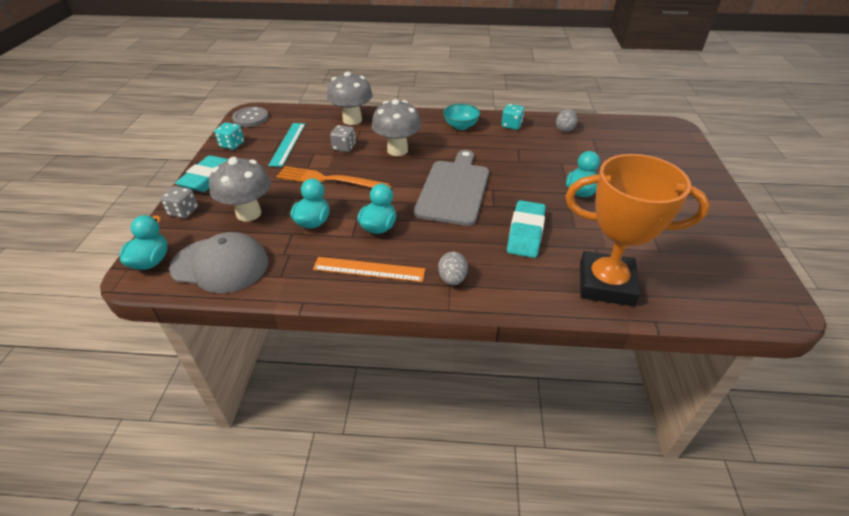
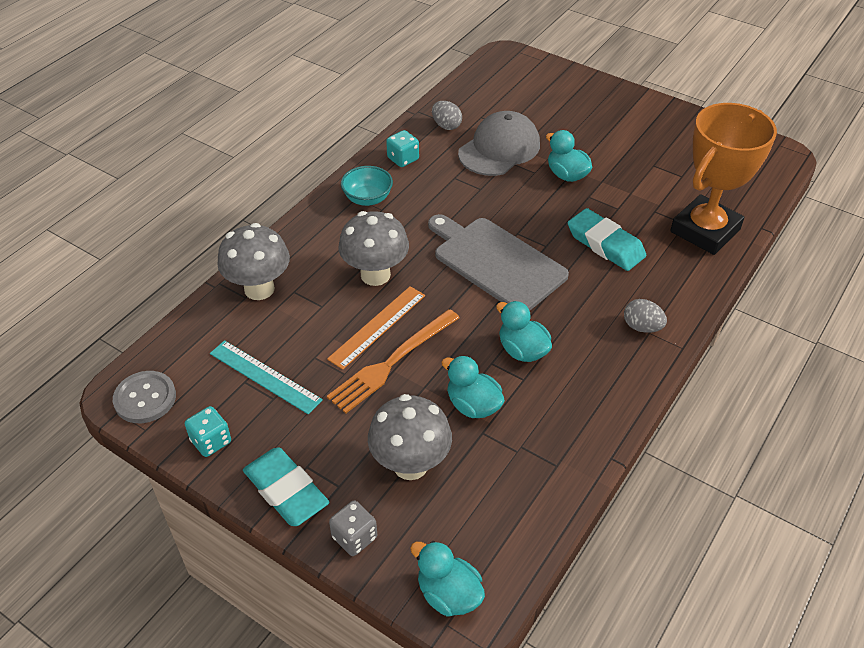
camera: 60 degrees left, 5 degrees up
(220, 265) = (501, 519): grey cap -> grey cap (499, 149)
(344, 147) = (326, 322): grey dice -> none
(369, 269) = (590, 385): orange ruler -> orange ruler (377, 326)

